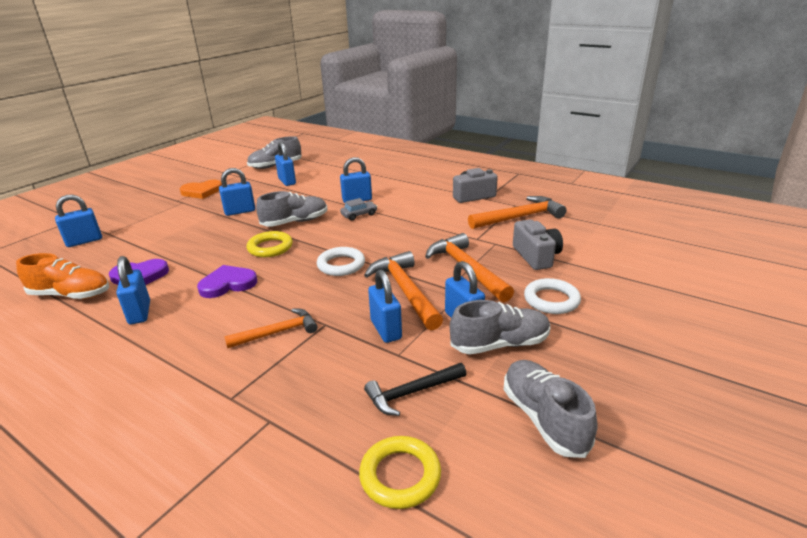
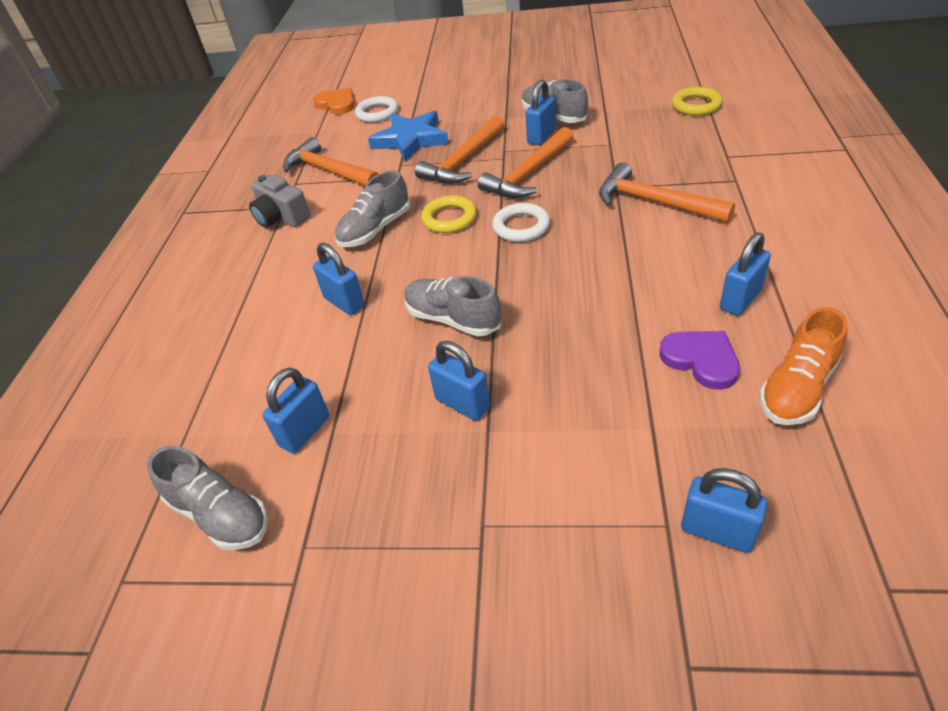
camera: 115 degrees left, 15 degrees up
(71, 295) = (797, 388): orange shoe -> orange shoe turned 120 degrees counterclockwise
(202, 191) = (418, 537): orange heart -> orange heart (337, 104)
(228, 284) = (631, 276): purple heart -> none
(270, 247) = (534, 297): yellow ring -> yellow ring (449, 218)
(278, 332) = (654, 202): orange hammer -> orange hammer, size x1.56
(359, 215) = (392, 276): grey car -> none
(386, 329) = (590, 159): blue padlock -> none
(412, 392) = (637, 125): black hammer -> none
(536, 256) = (411, 140): grey camera -> blue star
(544, 418) = (604, 87): grey shoe -> grey shoe (375, 229)
(551, 300) = (477, 116): white ring -> white ring (377, 113)

